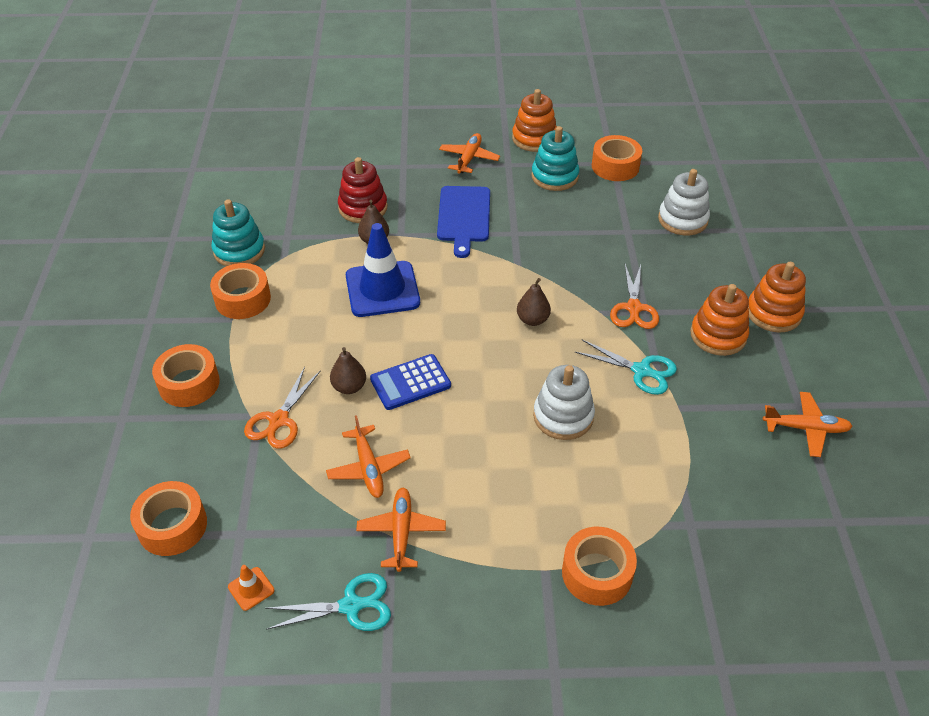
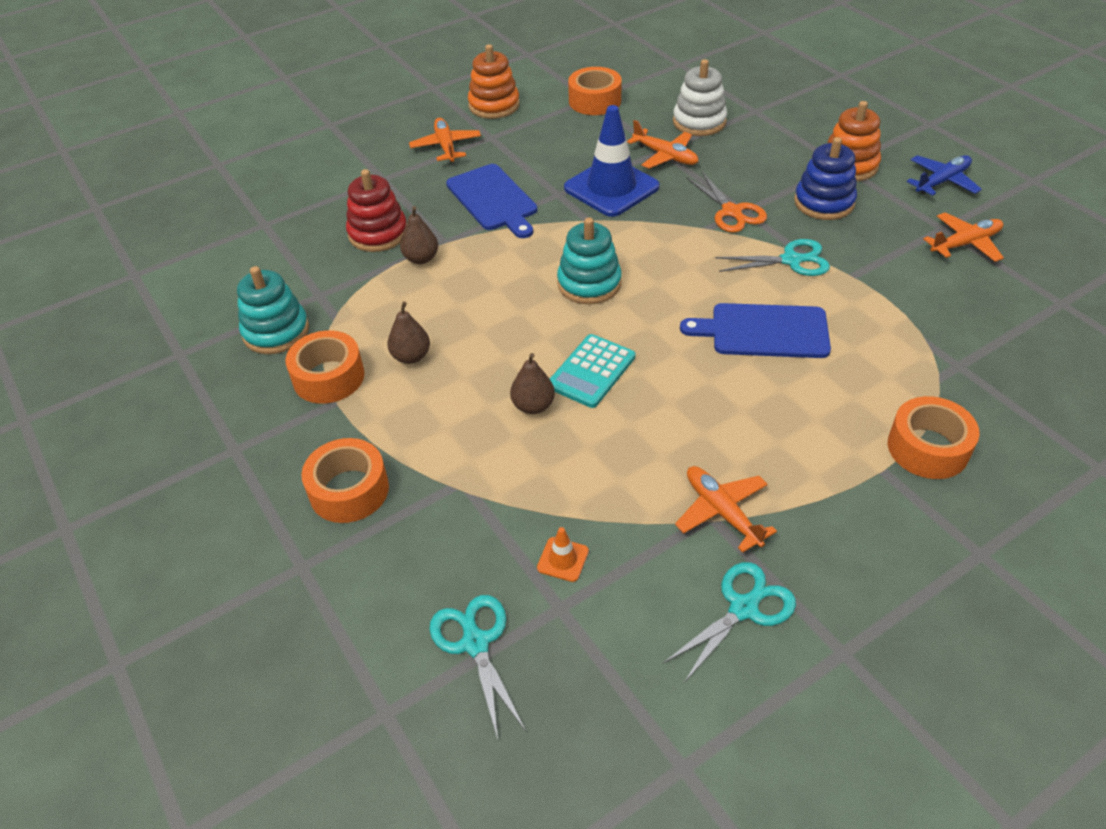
camera: 30 degrees left, 0 degrees up
(172, 526) = (475, 643): orange tape -> turquoise scissors
(251, 589) = (626, 654): orange traffic cone -> orange traffic cone (563, 559)
(279, 420) = (490, 475): orange scissors -> none
(368, 468) = (630, 471): orange plane -> orange plane (665, 156)
(382, 289) = (476, 300): blue traffic cone -> blue traffic cone (611, 188)
(410, 382) = (591, 371): blue calculator -> turquoise calculator
(532, 320) = (652, 261): brown pear -> brown pear (411, 356)
(554, 176) = (547, 130): turquoise stacking toy -> turquoise stacking toy (589, 283)
(563, 416) = (764, 331): white stacking toy -> blue cutting board
(718, 335) = (824, 202): orange stacking toy -> blue stacking toy
(843, 365) = (942, 181): none -> blue plane

